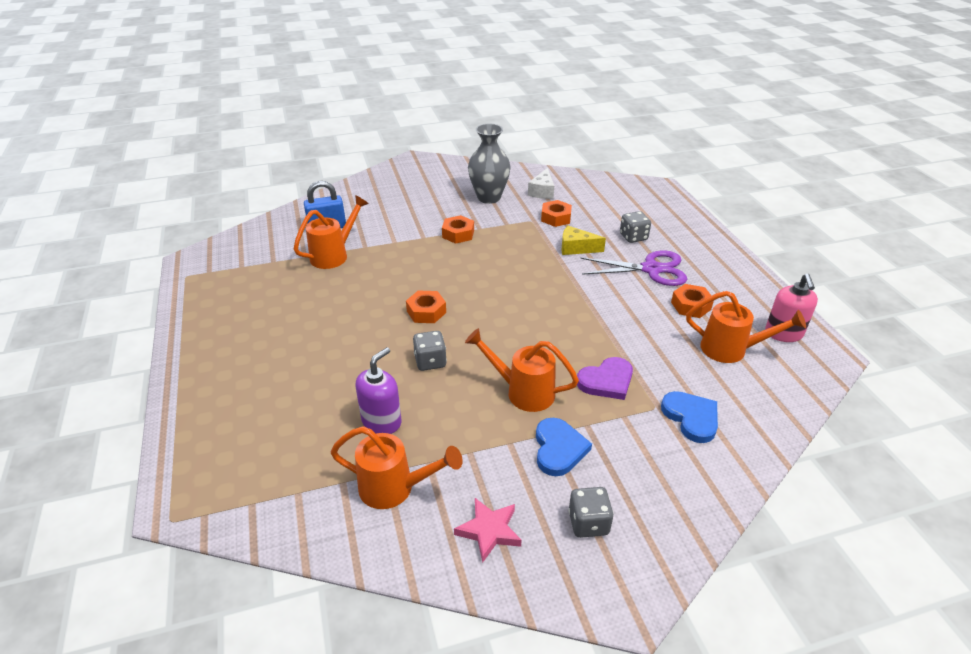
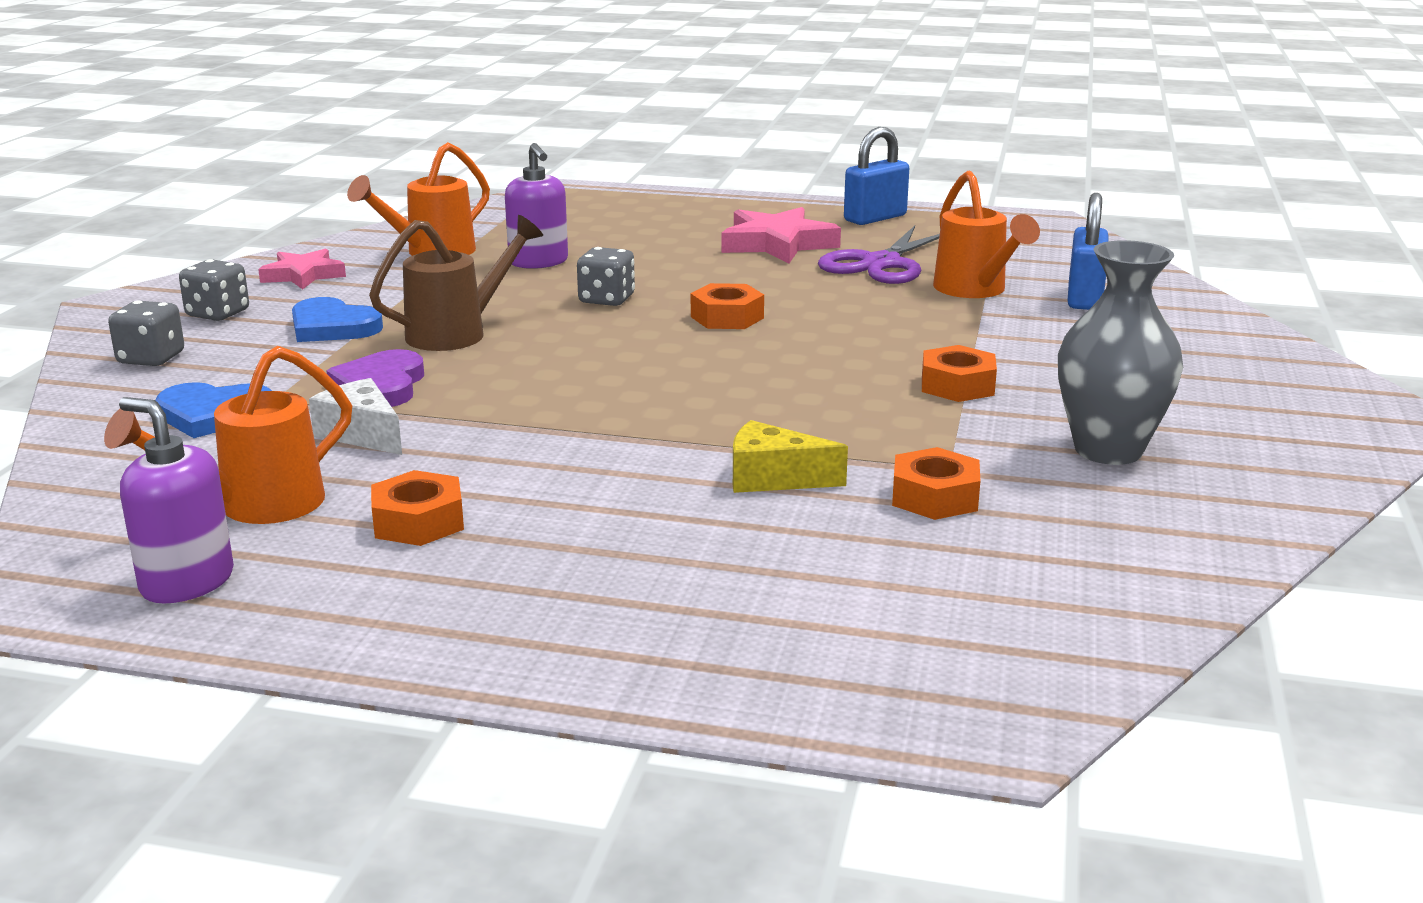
camera: 120 degrees right, 15 degrees down
(210, 317) = (875, 218): none -> blue padlock
(286, 336) = (777, 244): none -> pink star
(522, 391) = (458, 333): orange watering can -> brown watering can
(542, 191) = (1096, 521): white cheese -> white cheese (362, 434)
(576, 248) = (773, 478): yellow cheese -> yellow cheese turned 120 degrees counterclockwise
(633, 237) = (743, 561): grey dice -> grey dice (151, 358)
(651, 269) = (590, 530): purple scissors -> purple scissors (881, 264)
(783, 333) = (187, 582): pink soap dispenser -> purple soap dispenser

